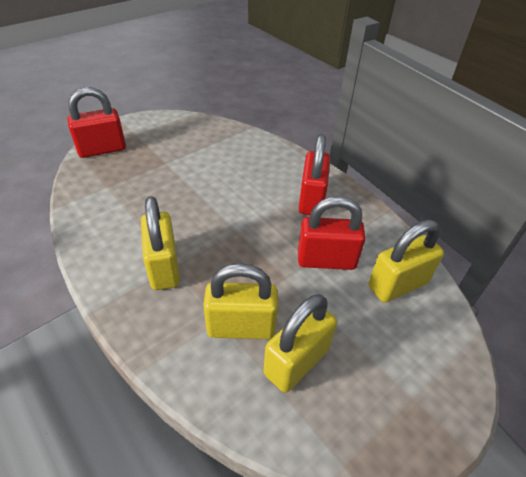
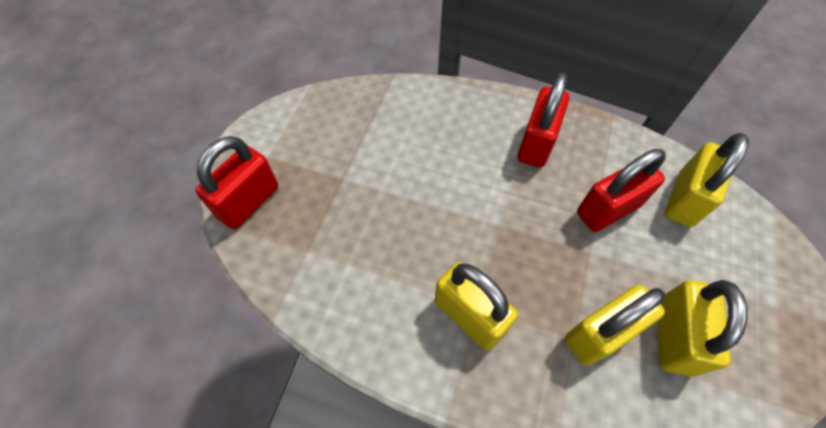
camera: 30 degrees left, 15 degrees up
(311, 200) = (536, 143): red padlock -> red padlock turned 45 degrees clockwise

